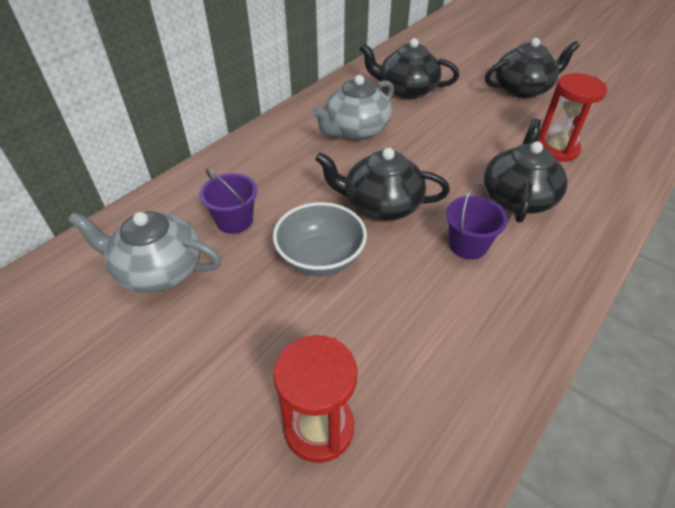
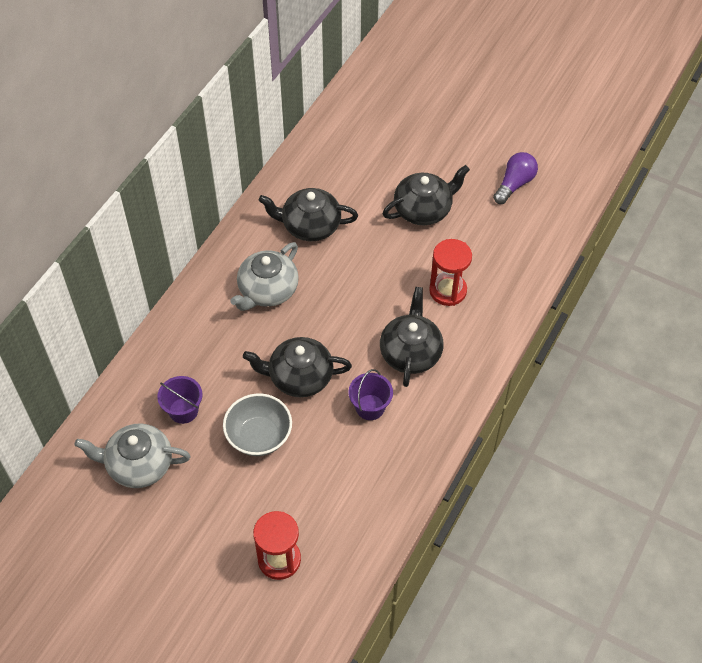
camera: 10 degrees left, 10 degrees up
(615, 81) = (514, 184): none -> purple light bulb

